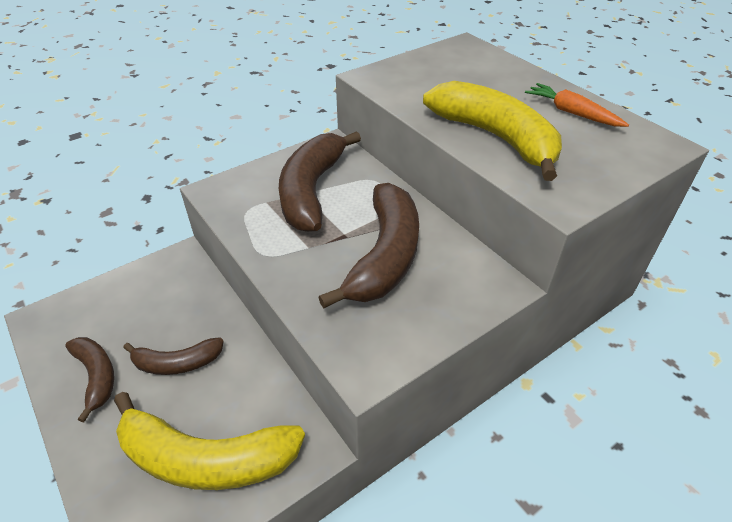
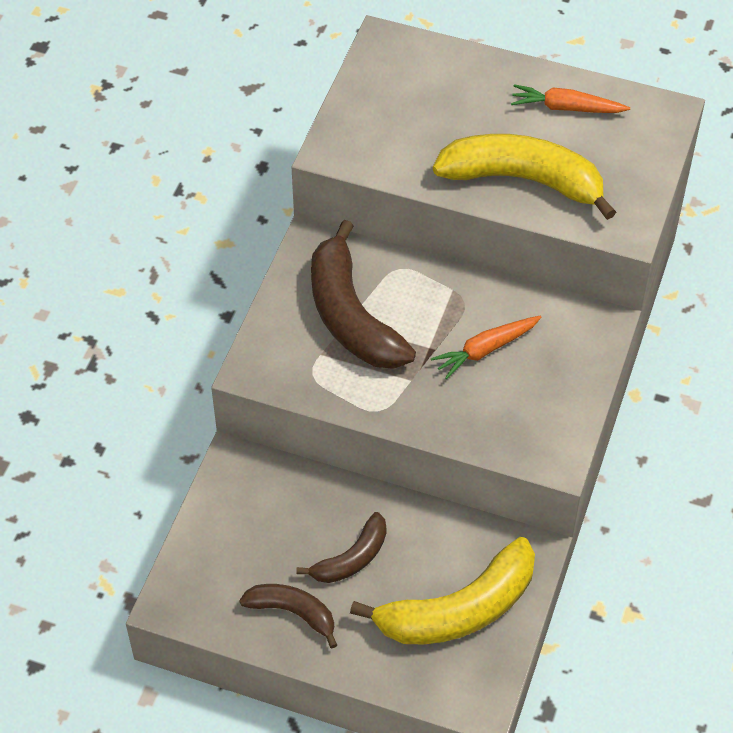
camera: 35 degrees left, 10 degrees up
(385, 256) = (485, 350): brown banana -> orange carrot

